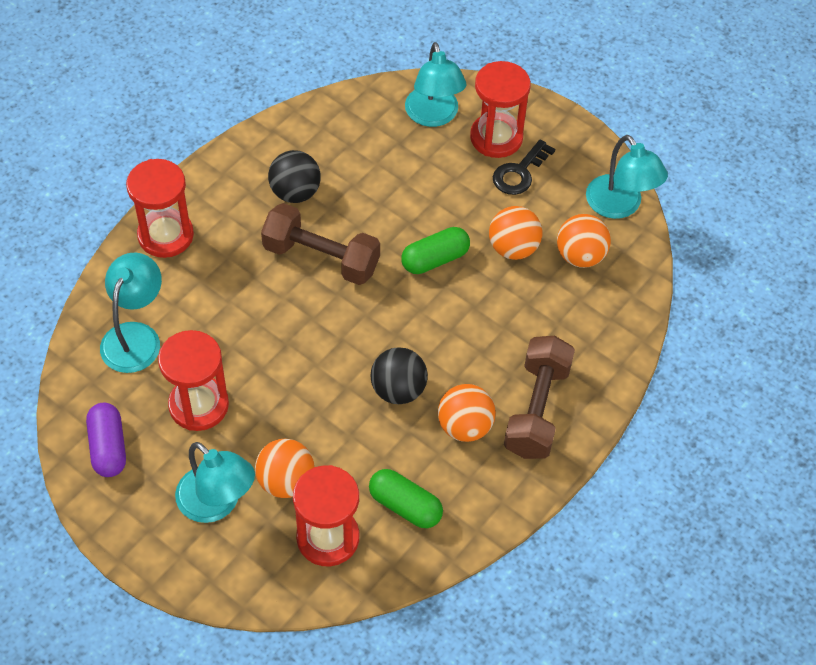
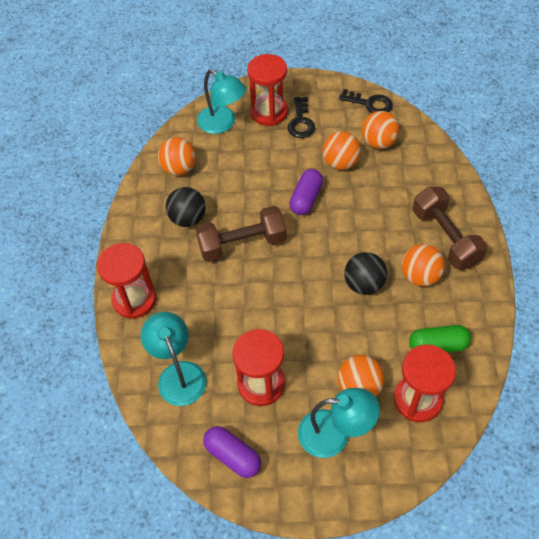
camera: 35 degrees left, 0 degrees up
(339, 133) = (179, 168): none -> orange ball
(435, 259) = (306, 198): green capsule -> purple capsule
(620, 206) = (370, 103): turquoise lamp -> black key

